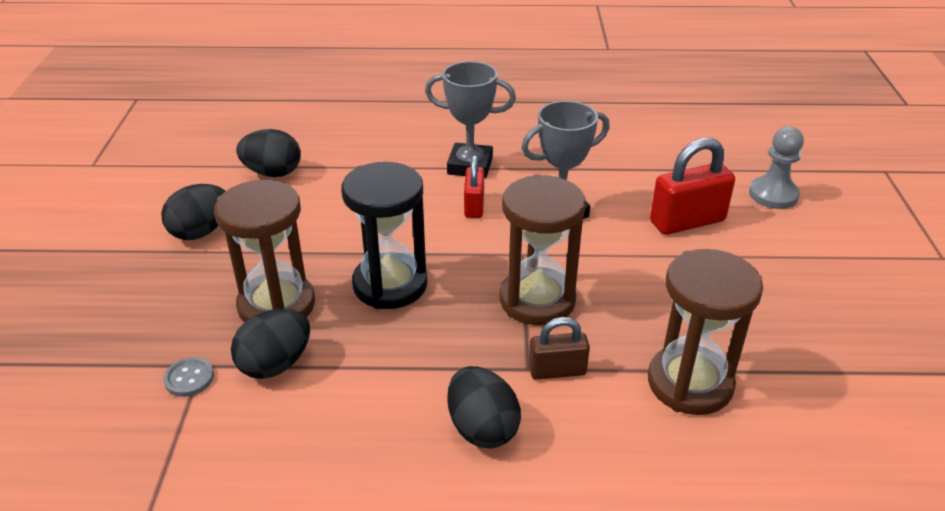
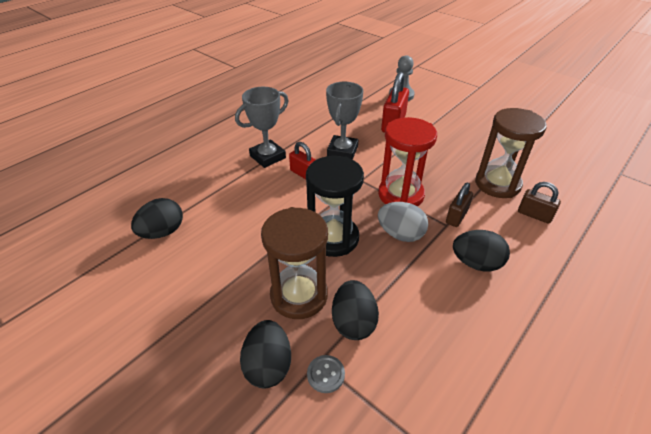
camera: 50 degrees left, 5 degrees up
(201, 232) = (178, 297): black egg -> black egg (268, 365)
(459, 335) = (400, 234): none -> grey egg
(537, 300) = (401, 195): brown hourglass -> red hourglass
(665, 453) = (534, 215): none -> brown padlock

